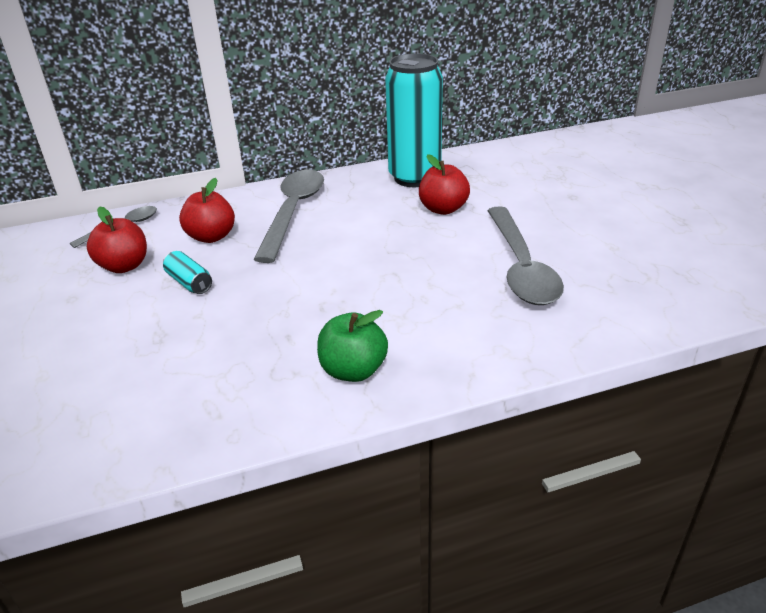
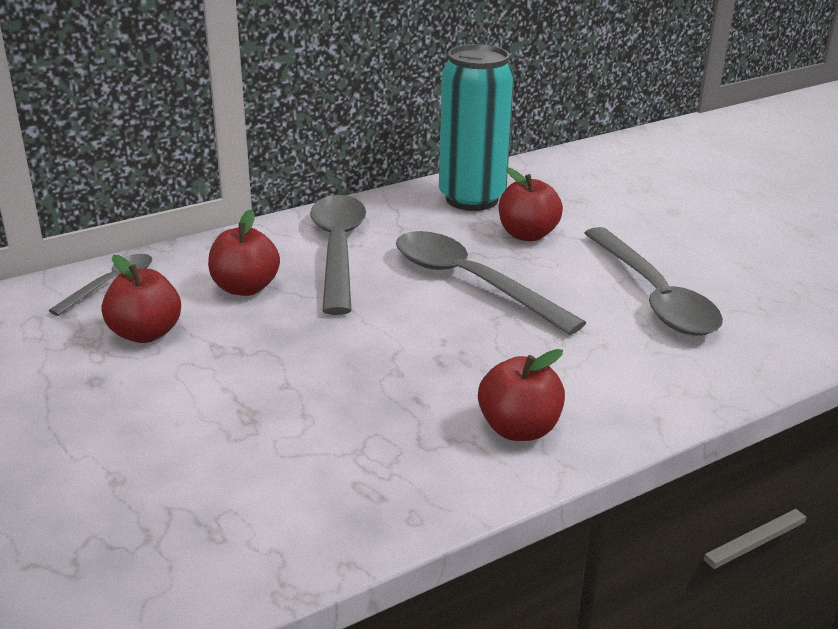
camera: 15 degrees left, 5 degrees down
(189, 282) = (249, 347): turquoise can -> none
(353, 370) = (519, 429): green apple -> red apple
(379, 245) = (471, 282): none -> grey spoon

